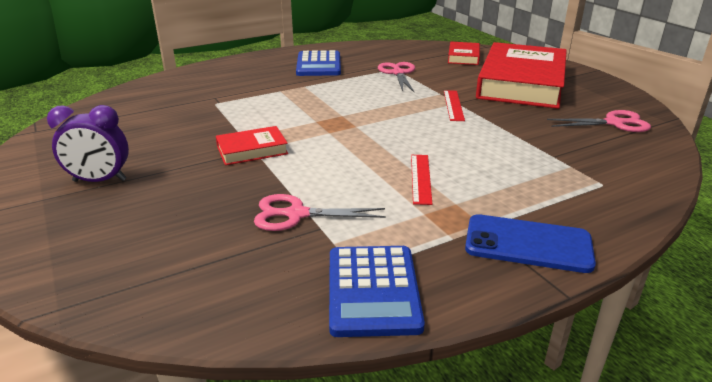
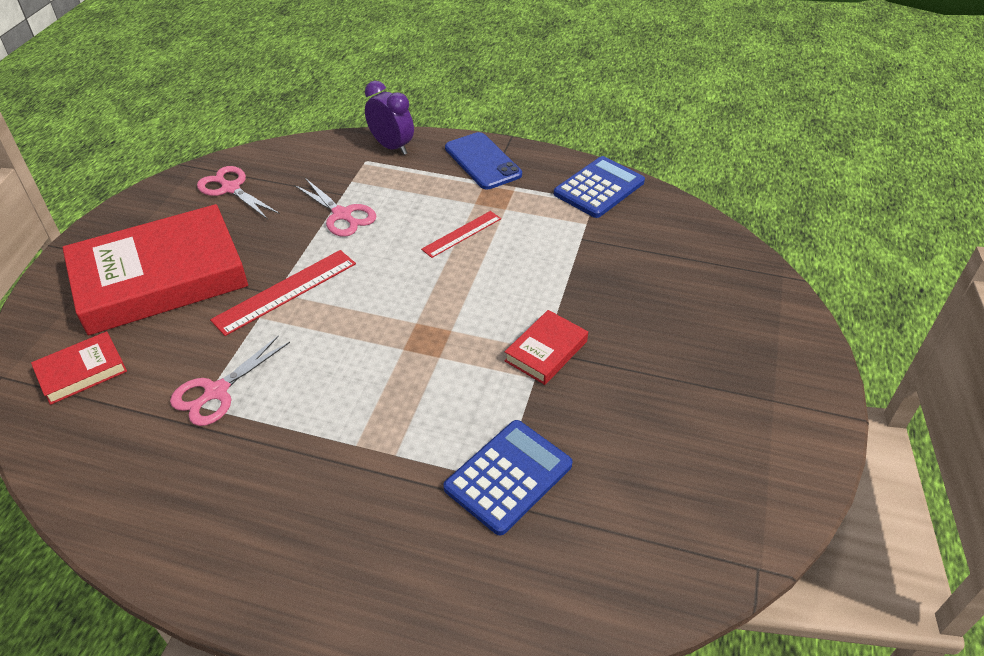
camera: 135 degrees left, 15 degrees up
(100, 180) = (713, 395): purple clock -> purple clock (391, 147)
(252, 150) = (546, 351): red book -> red book turned 75 degrees counterclockwise
(296, 214) = (585, 257): pink scissors -> pink scissors (342, 215)
(319, 65) = (257, 498): blue calculator -> blue calculator (508, 476)
(453, 105) = (285, 291): red ruler -> red ruler, size x1.57

